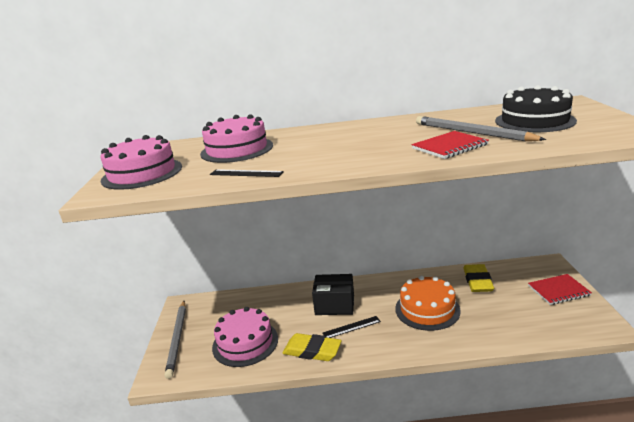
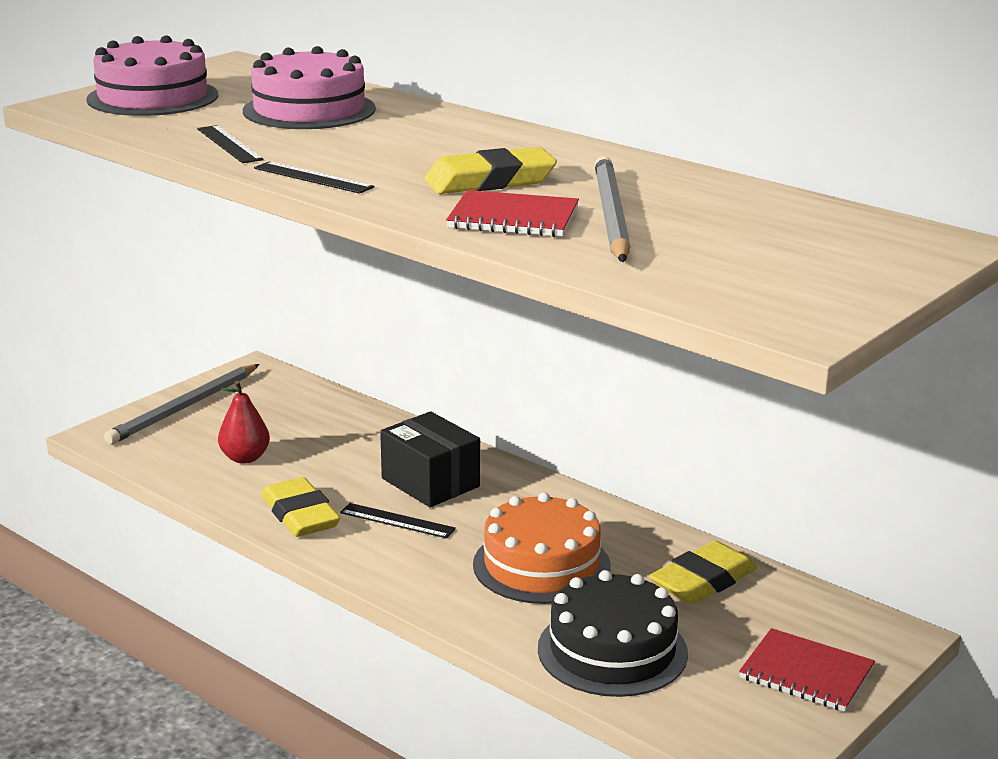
camera: 40 degrees right, 0 degrees up
(245, 343) = (245, 458): pink cake -> red pear
(328, 168) = (313, 178): none -> black ruler
(395, 141) = (490, 181): none -> yellow eraser
(534, 121) = (754, 240): black cake -> black cake (612, 650)

